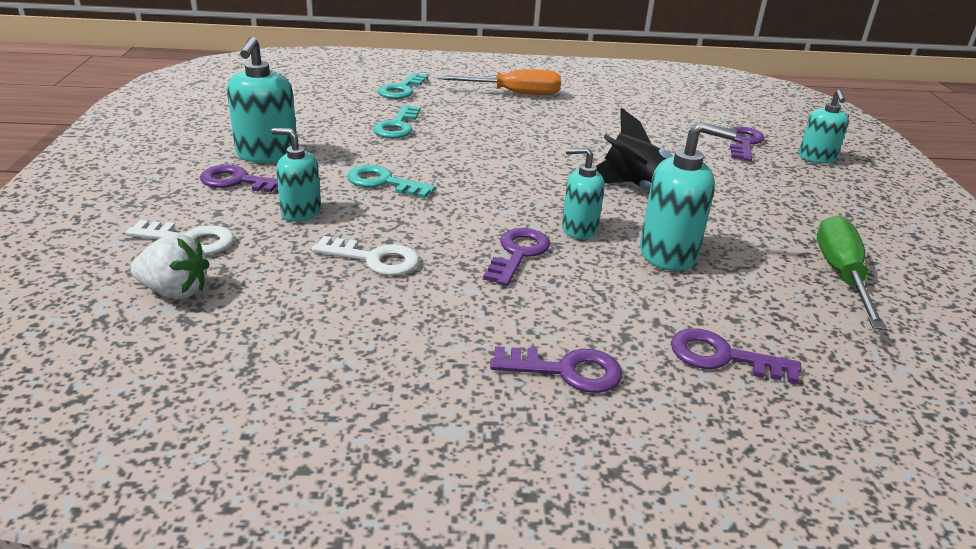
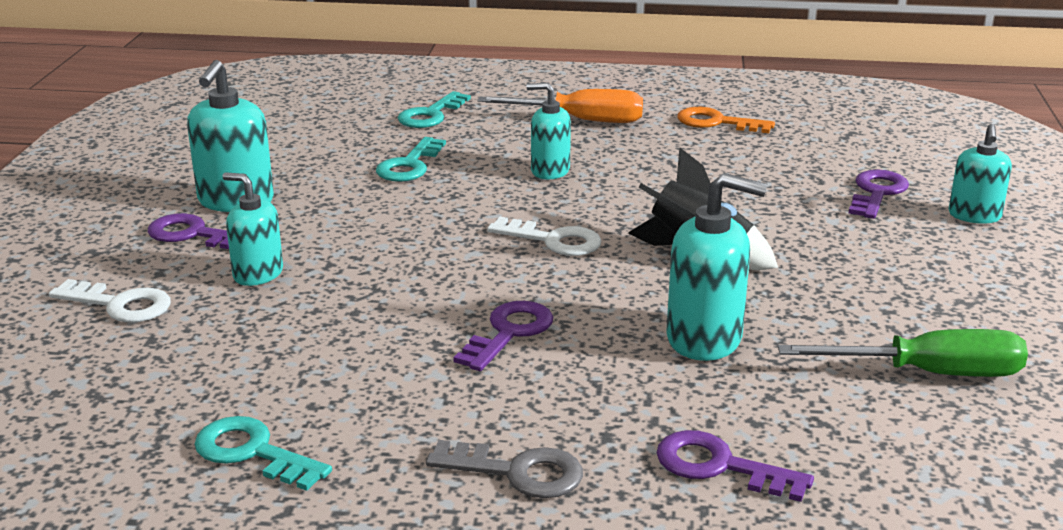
camera: 10 degrees right, 5 degrees down
(175, 291) = (91, 363): white strawberry -> none
(375, 259) = (330, 333): white key -> white key (554, 240)
(383, 182) = (369, 239): turquoise key -> turquoise key (252, 452)
(567, 371) = (518, 472): purple key -> grey key
(579, 229) = (599, 304): turquoise soap dispenser -> turquoise soap dispenser (549, 171)
(611, 94) = (716, 122): none -> orange key
(841, 275) = (928, 373): green screwdriver -> green screwdriver turned 75 degrees clockwise

